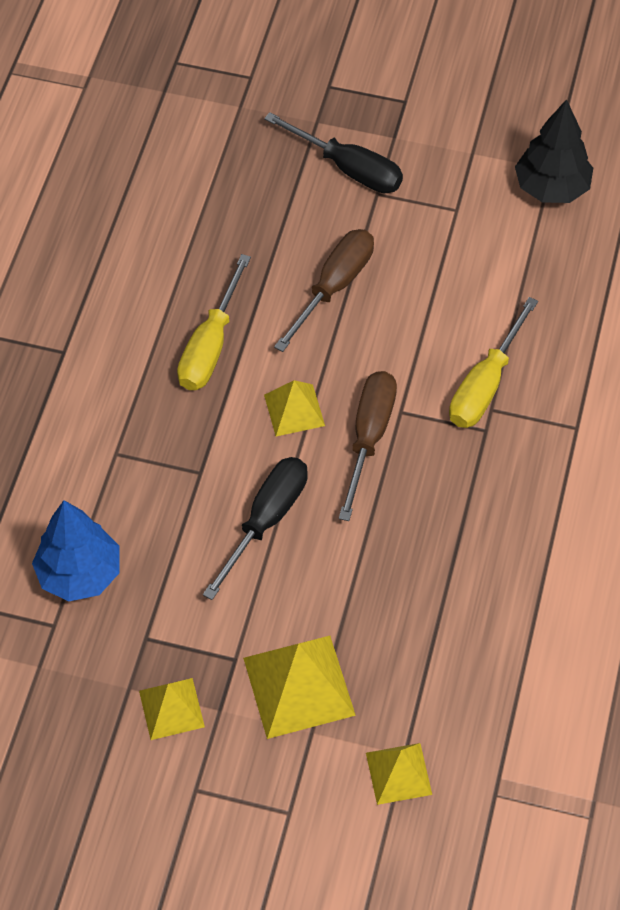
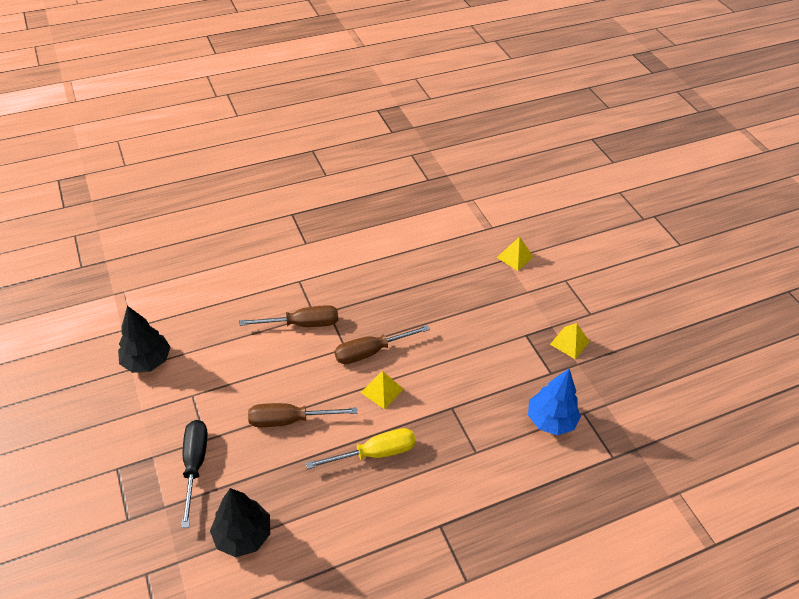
camera: 130 degrees left, 10 degrees down
(220, 170) = (243, 535): none -> black tree
(266, 520) = (451, 364): black screwdriver -> none
(299, 686) = (514, 306): yellow pyramid -> none
(485, 385) = (302, 324): yellow screwdriver -> brown screwdriver

